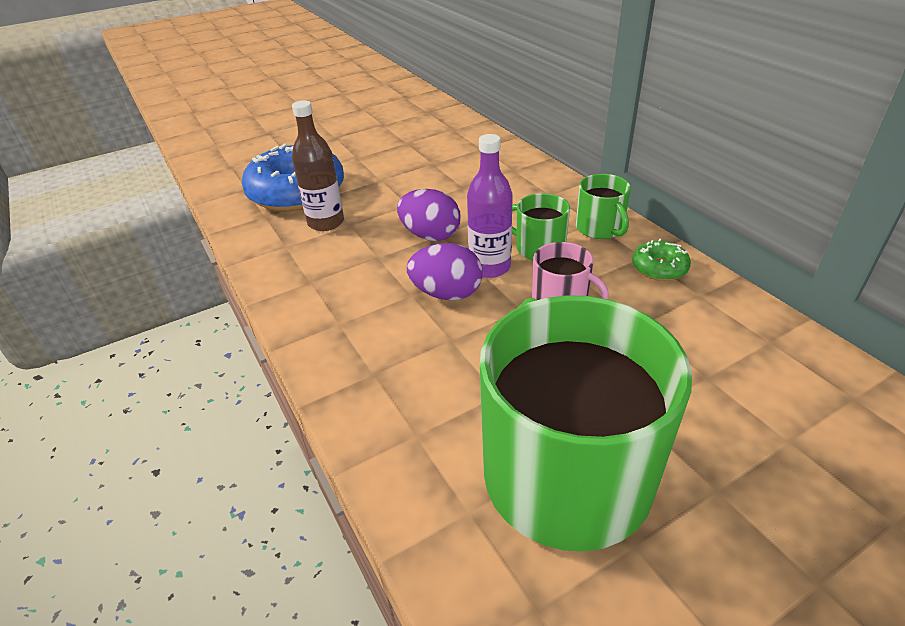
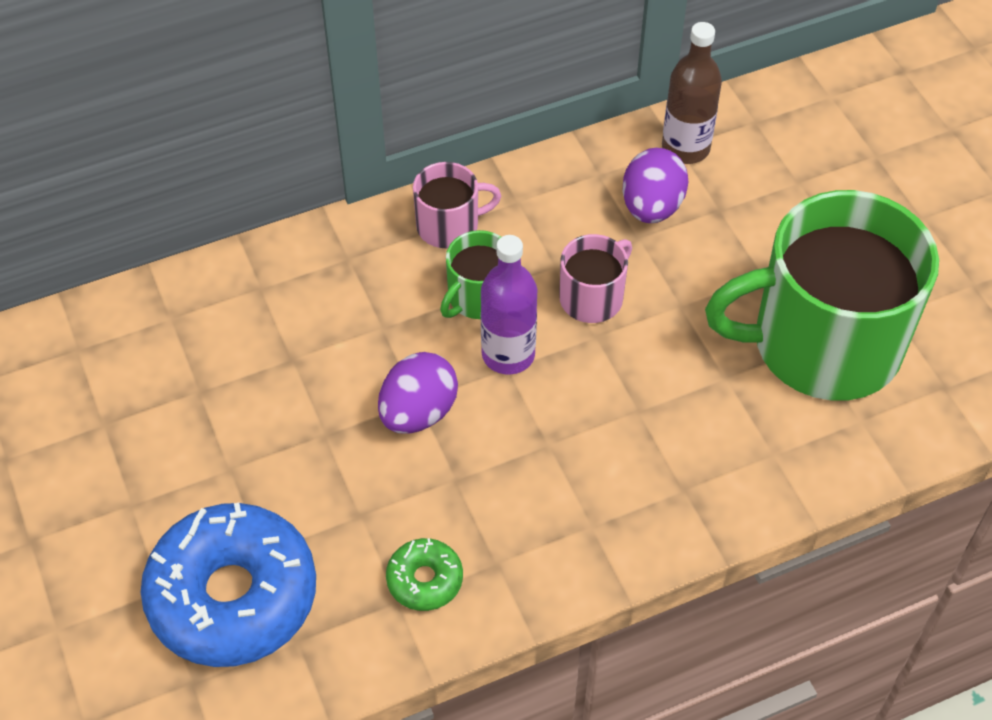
camera: 85 degrees left, 15 degrees up
(326, 222) = (346, 547): brown bottle -> brown bottle (685, 148)
(446, 294) = (554, 406): purple egg -> purple egg (651, 207)
(600, 228) = (449, 225): green mug -> pink mug
(659, 268) = (545, 193): green donut -> green donut (425, 580)

